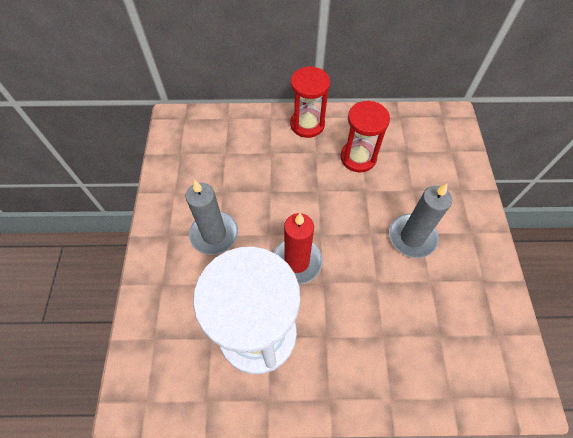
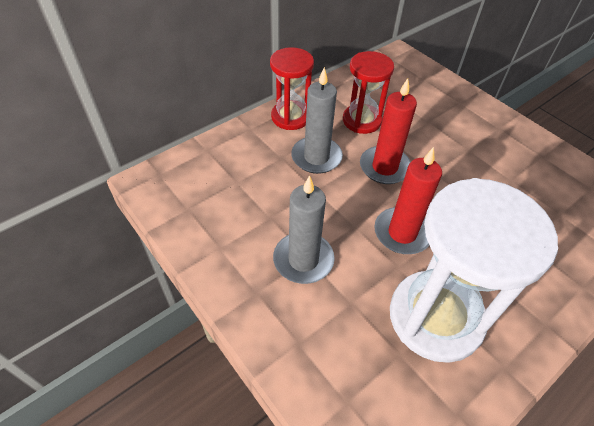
camera: 40 degrees left, 10 degrees down
(336, 205) = (384, 167): none -> red candle
(412, 237) = (465, 156): grey candle -> grey candle (316, 157)

